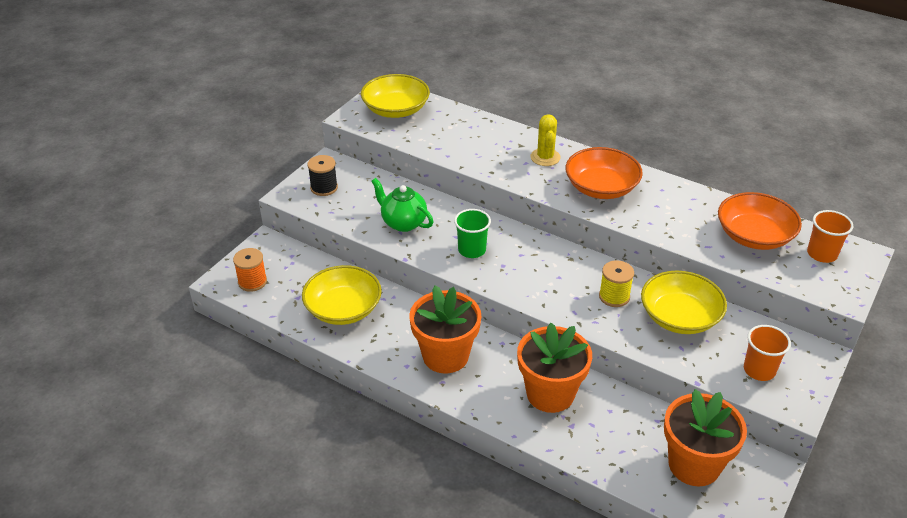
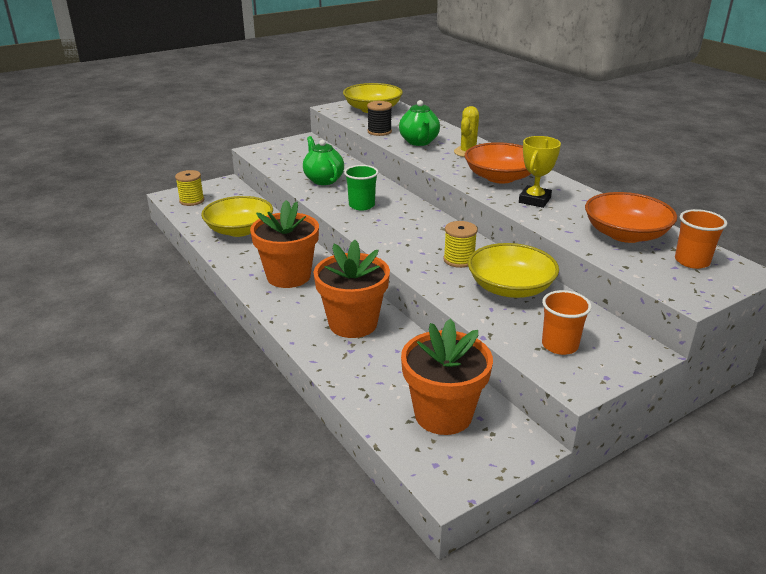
camera: 25 degrees right, 10 degrees down
(252, 282) = (192, 200): orange spool -> yellow spool
(324, 188) = (285, 151): black spool -> black spool (379, 131)
(486, 153) = (419, 142): none -> green teapot
(653, 212) = (534, 200): none -> yellow trophy

